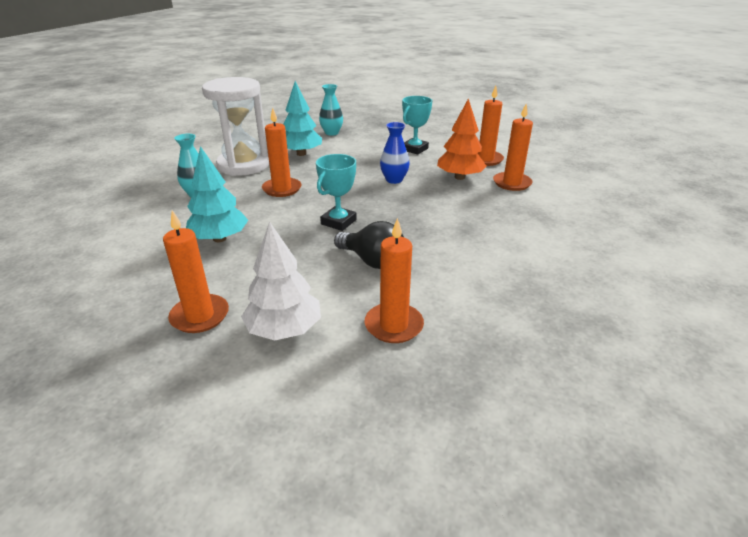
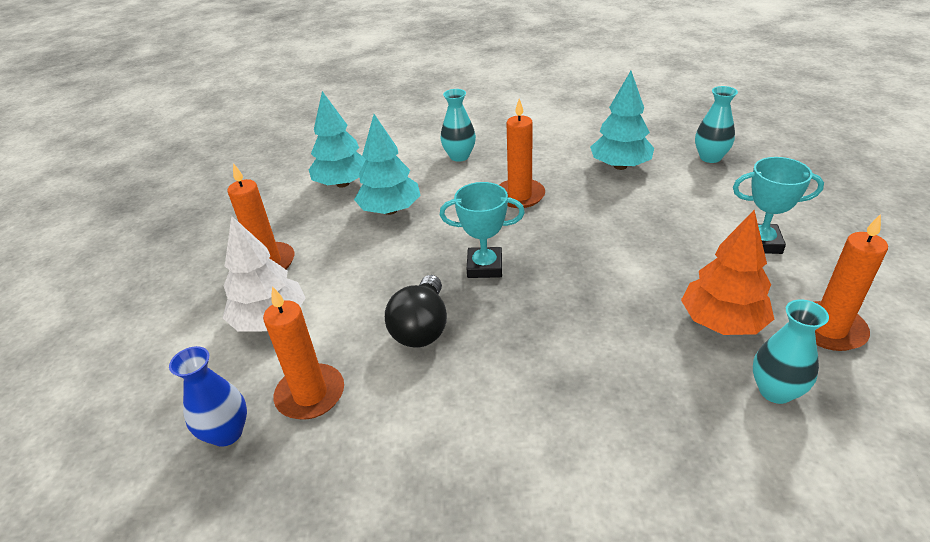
camera: 65 degrees right, 5 degrees up
(142, 250) = (342, 184): none -> turquoise tree
(243, 165) = (546, 148): white hourglass -> none
(394, 180) = (637, 264): blue vase -> blue vase (227, 433)
(512, 183) = (775, 391): orange candle -> turquoise vase

